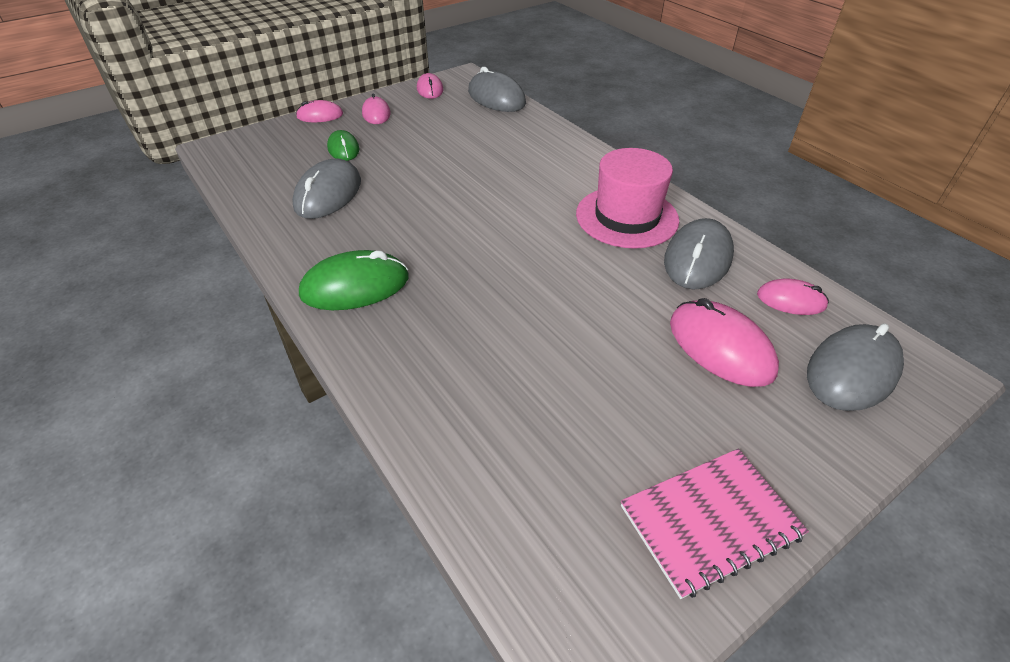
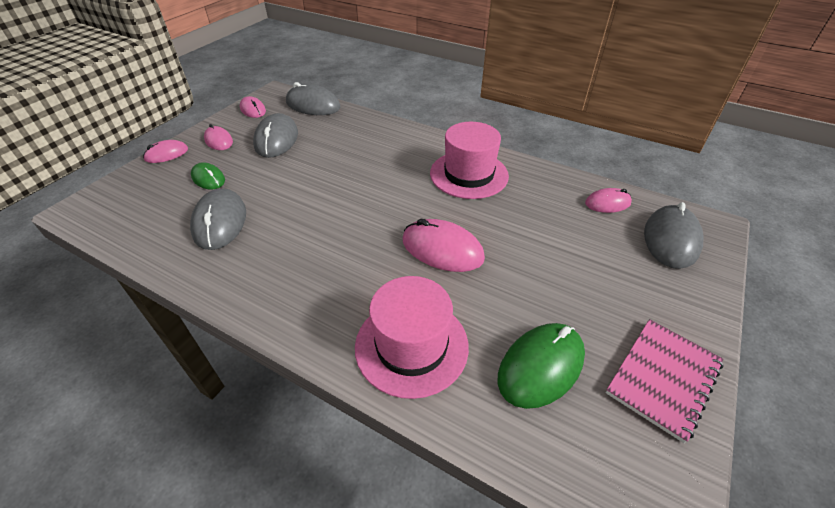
camera: 25 degrees left, 0 degrees up
(355, 286) = (297, 295): green mouse -> green mouse (541, 366)
(435, 374) = (411, 345): none -> pink hat
(697, 258) = (534, 191): grey mouse -> grey mouse (276, 139)
(720, 347) = (589, 250): pink mouse -> pink mouse (442, 249)

